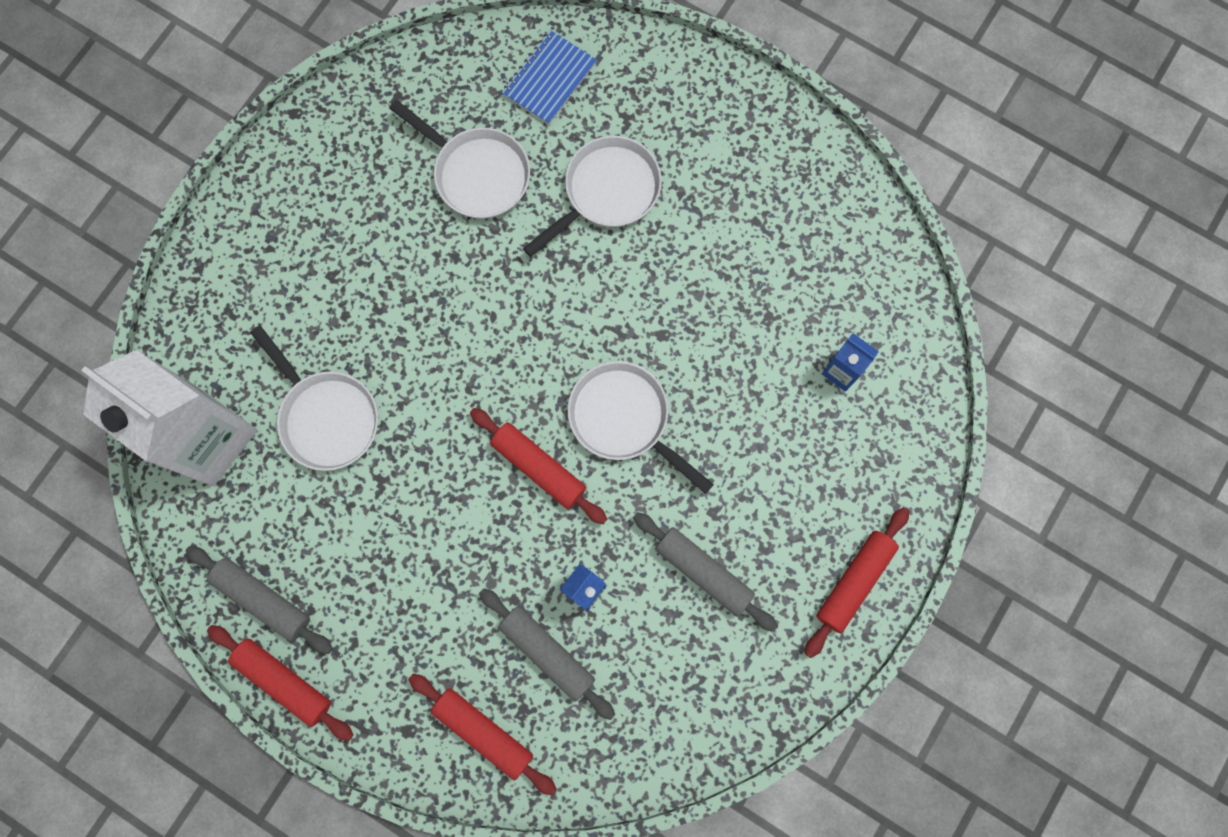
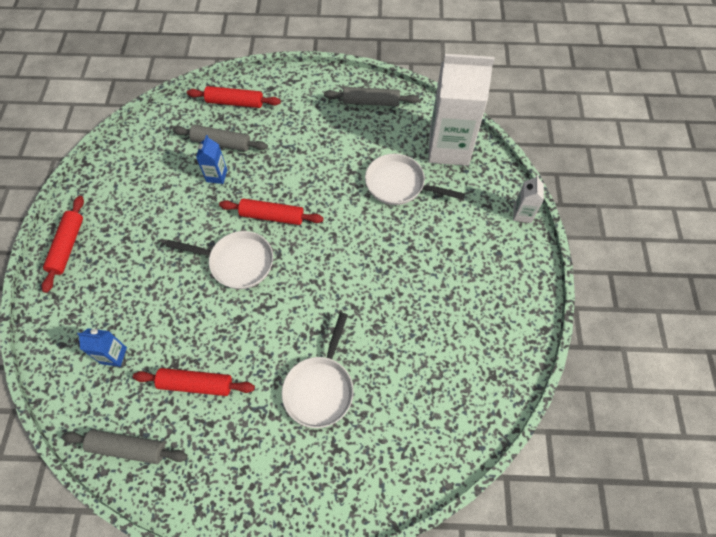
camera: 150 degrees right, 15 degrees down
(193, 273) = (522, 214): none -> white carton
(284, 681) = (338, 80): red rolling pin -> red rolling pin (196, 384)
(477, 174) = (409, 354): white pan -> none
(549, 79) = (405, 447): blue notebook -> none
(703, 572) = (156, 212): grey rolling pin -> grey rolling pin (128, 448)

